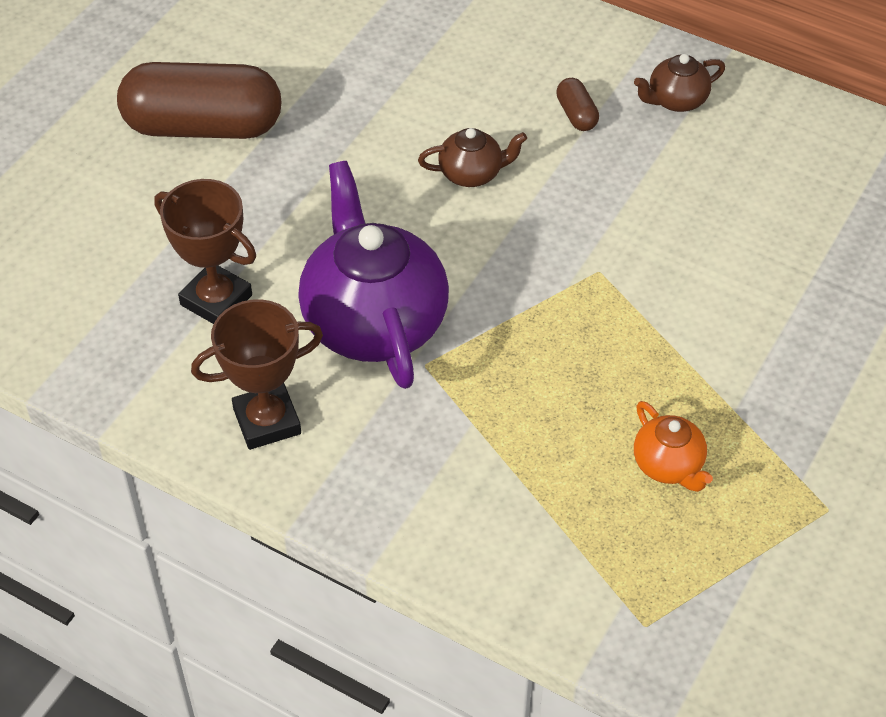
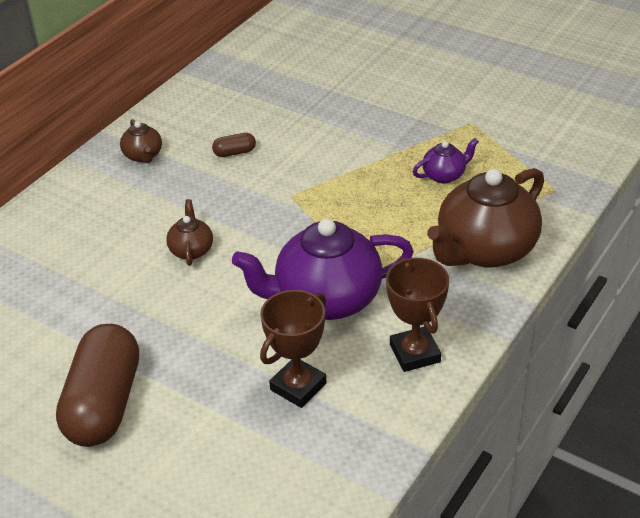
camera: 85 degrees left, 10 degrees down
(482, 513) = (485, 250): none -> brown teapot
(576, 114) = (145, 199): brown capsule -> brown capsule (234, 152)
(669, 465) = (444, 175): orange teapot -> purple teapot

